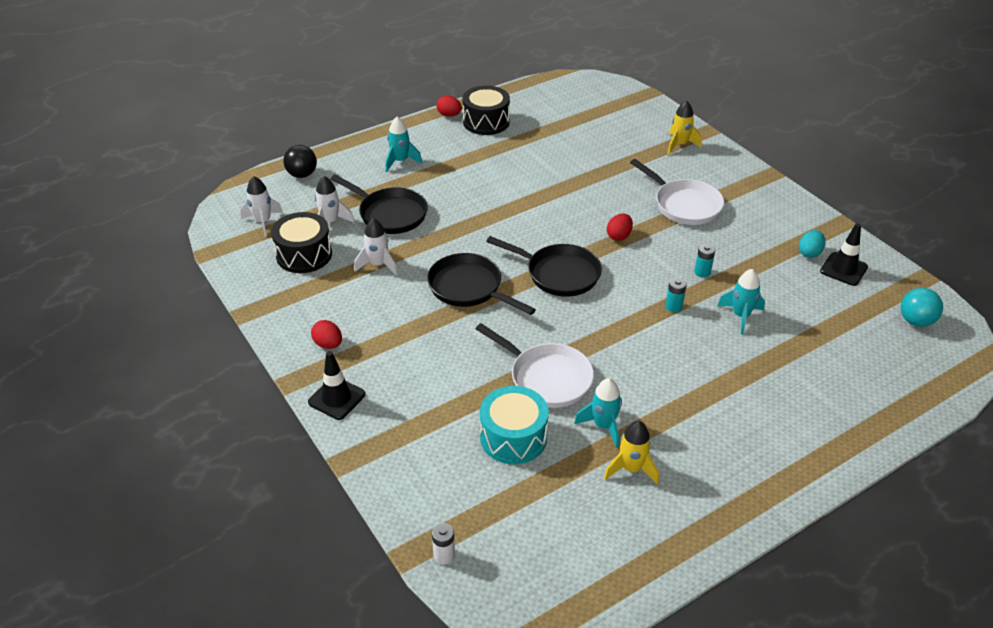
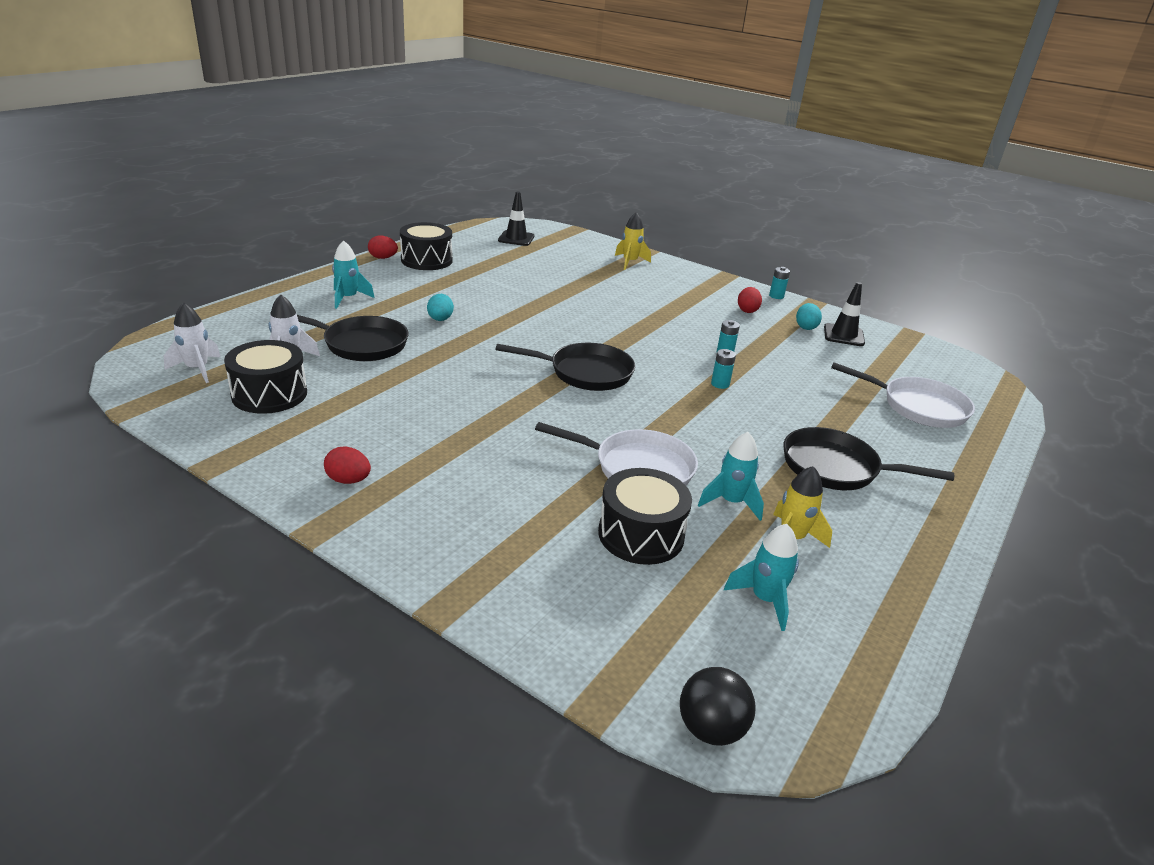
camera: 25 degrees left, 10 degrees down
(302, 174) = (230, 320): black ball -> black ball (710, 729)
(336, 398) = (391, 537): black traffic cone -> black traffic cone (516, 238)
(378, 265) = (372, 391): white rocket -> none
(444, 555) = (644, 693): white battery -> none
(465, 196) = (440, 319): none -> turquoise egg
(469, 288) = (495, 398): black pan -> black pan (836, 468)
(513, 437) = (641, 534): turquoise drum -> black drum
(619, 236) = (624, 335): red egg -> red egg (747, 310)
(684, 205) = (668, 304): white pan -> white pan (918, 407)
(741, 316) = (787, 382): turquoise rocket -> turquoise rocket (764, 599)
(807, 208) = (776, 296): none -> turquoise battery
(915, 321) = (934, 365): turquoise ball -> none

